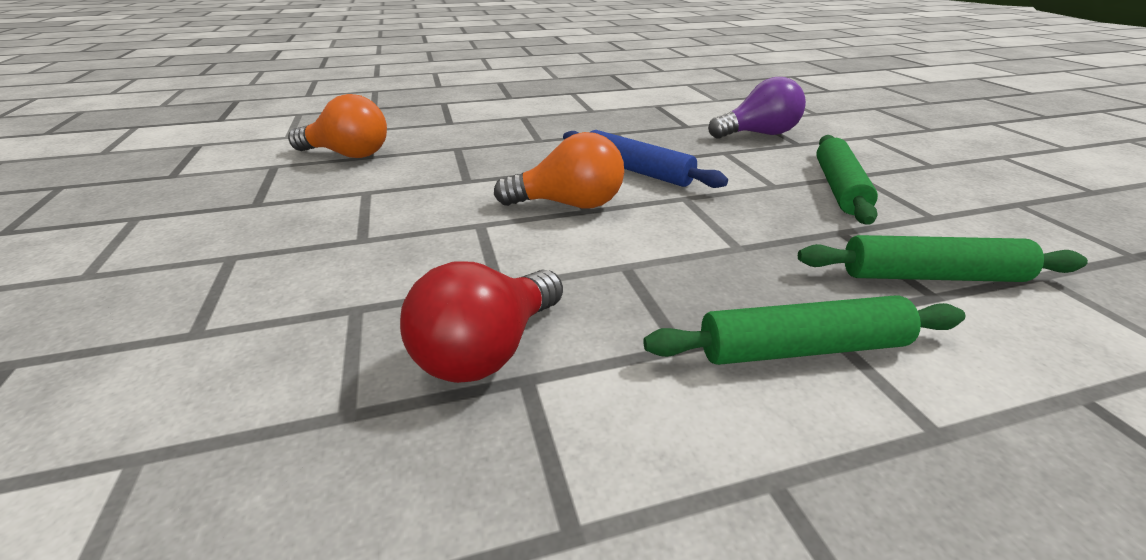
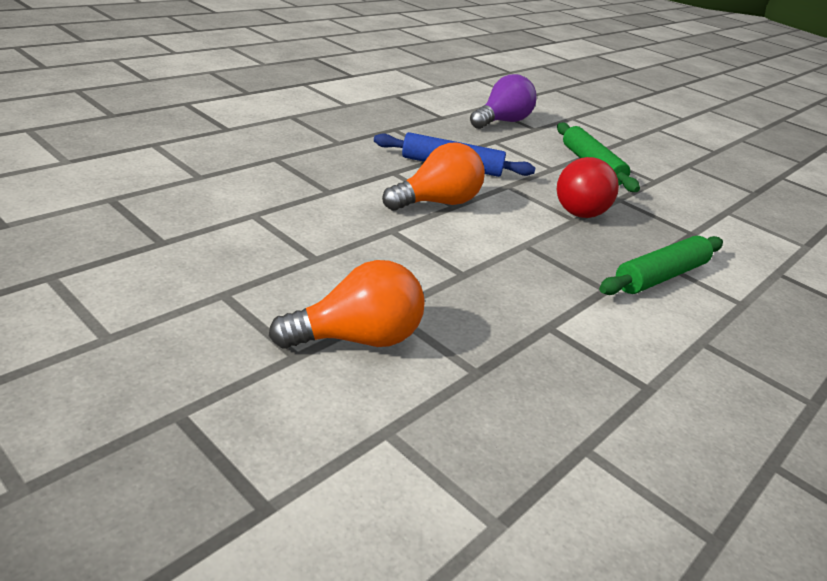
camera: 35 degrees left, 0 degrees up
(348, 155) = (175, 177): orange light bulb -> orange light bulb (357, 339)
(487, 351) = (509, 316): red light bulb -> red light bulb (577, 208)
(931, 276) = (683, 221): green rolling pin -> none

